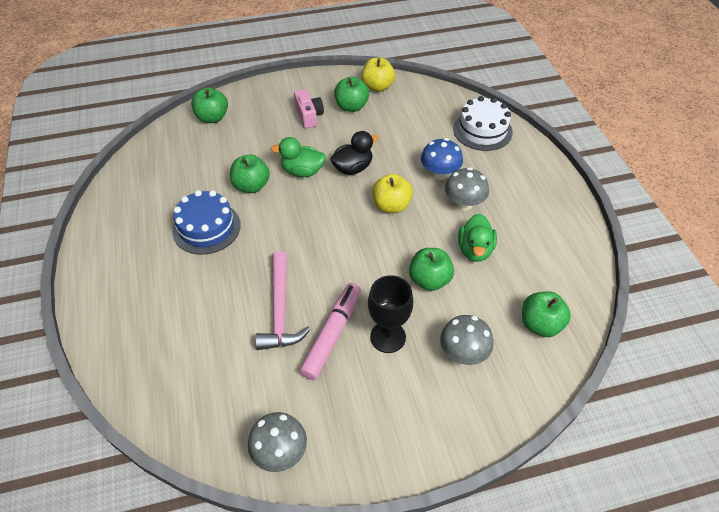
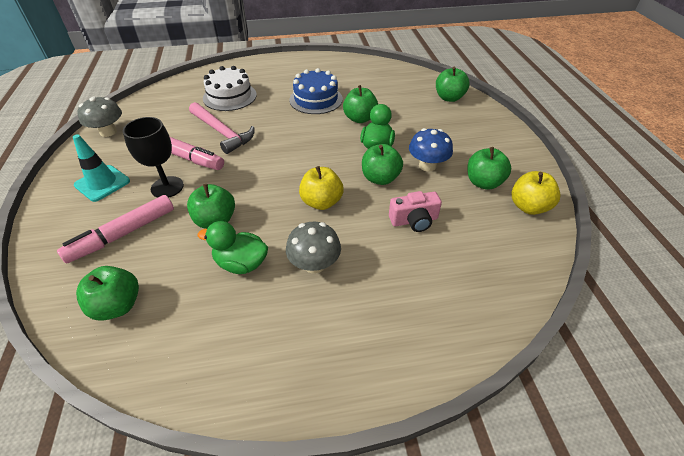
camera: 95 degrees right, 5 degrees down
(280, 310) = (222, 132): pink hammer -> pink hammer turned 135 degrees counterclockwise
(309, 115) = (461, 151): pink camera -> pink camera (414, 220)
(353, 168) = (380, 178): black duck -> green apple
(390, 409) = (102, 183): none -> turquoise traffic cone
(439, 173) = (368, 248): blue mushroom -> blue mushroom (427, 165)
(463, 353) = (123, 234): grey mushroom -> pink marker
(482, 130) = (455, 308): white cake -> white cake (230, 96)

